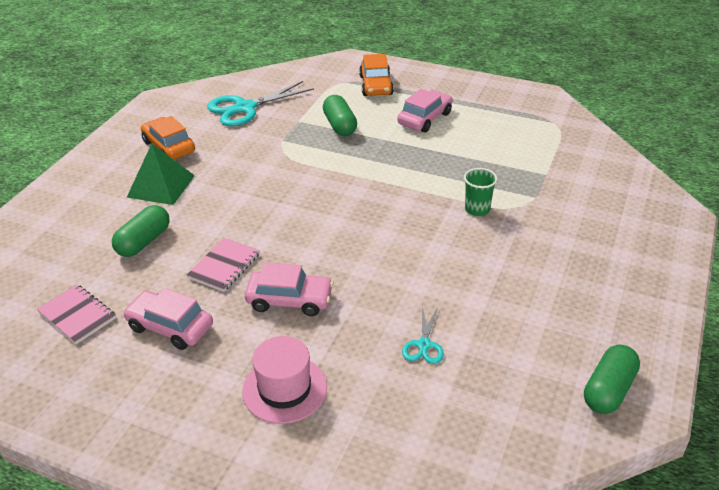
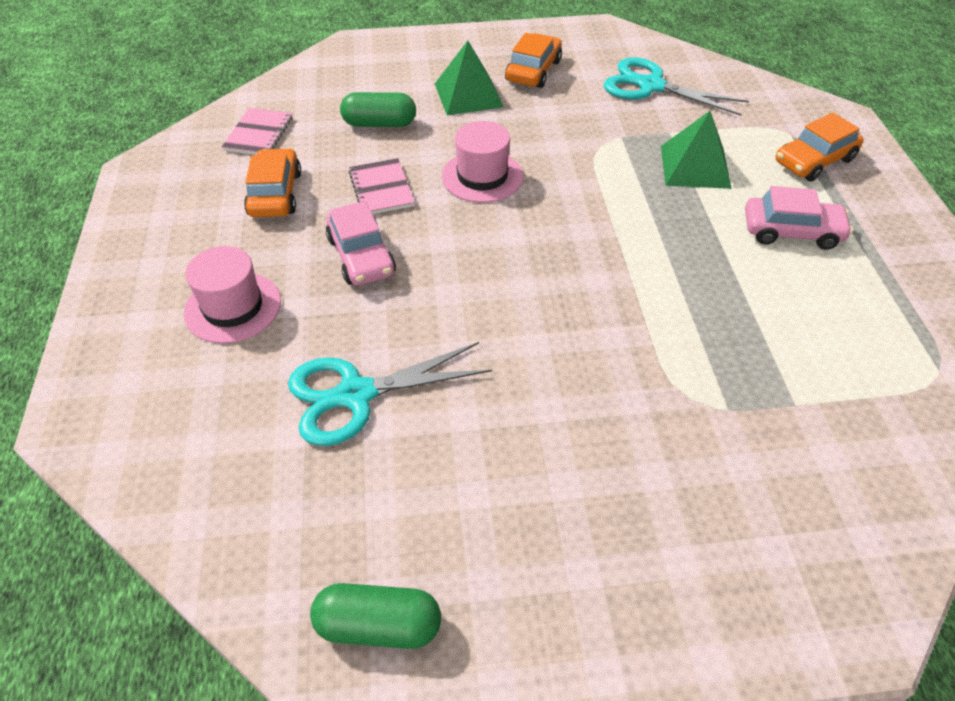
camera: 60 degrees right, 10 degrees up
(170, 327) = (275, 194): pink car -> orange car
(224, 266) = (381, 189): pink notebook -> pink notebook turned 75 degrees clockwise
(261, 213) = (482, 176): none -> pink hat
(340, 125) = (695, 166): green capsule -> green pyramid
(424, 345) = (356, 395): turquoise scissors -> turquoise scissors, size x1.98
(477, 209) = (645, 354): green cup -> none

